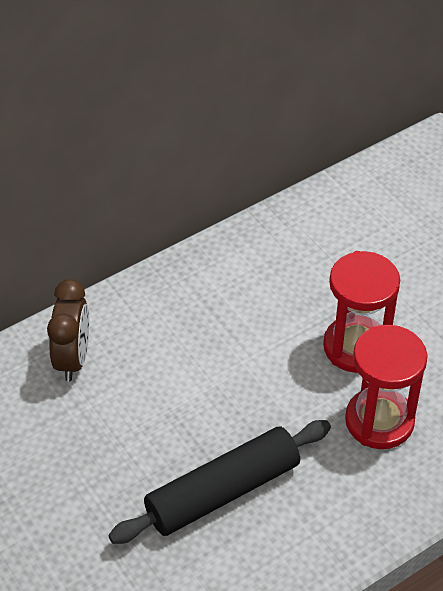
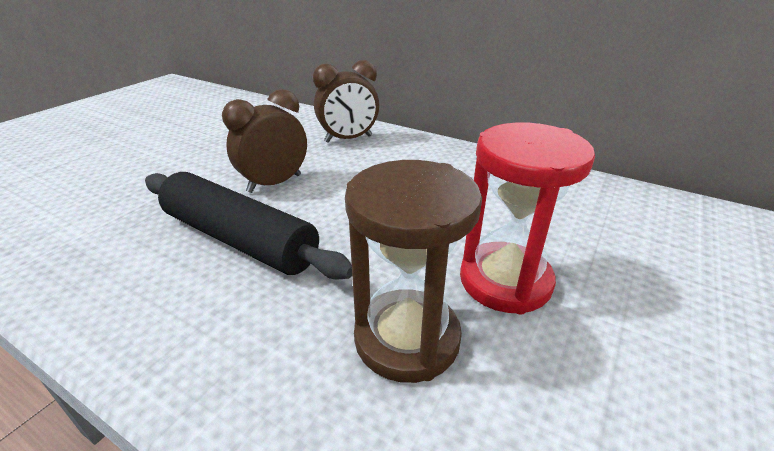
camera: 65 degrees right, 15 degrees down
(138, 448) = (274, 183): none -> brown clock
(379, 421) = (407, 338): red hourglass -> brown hourglass

